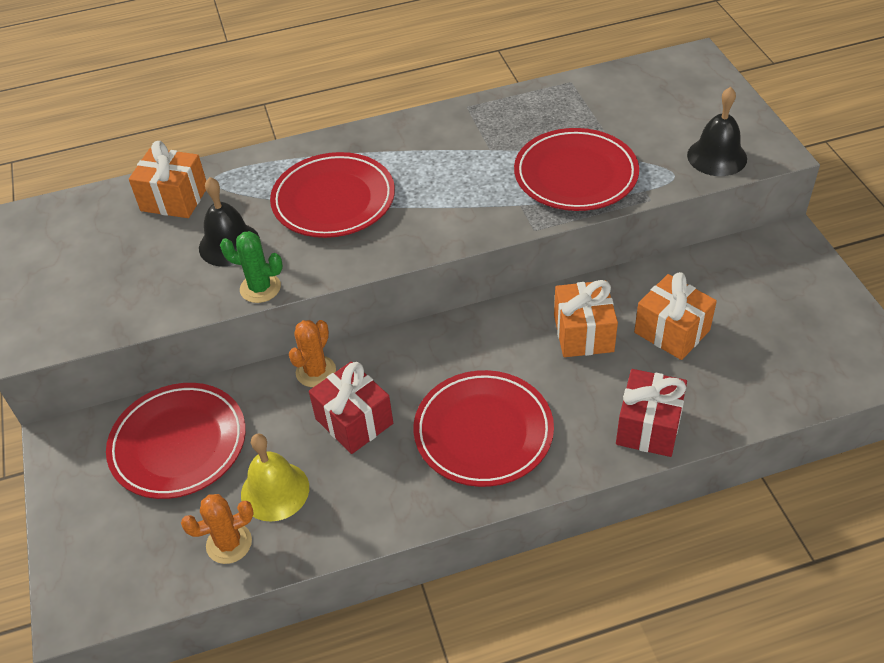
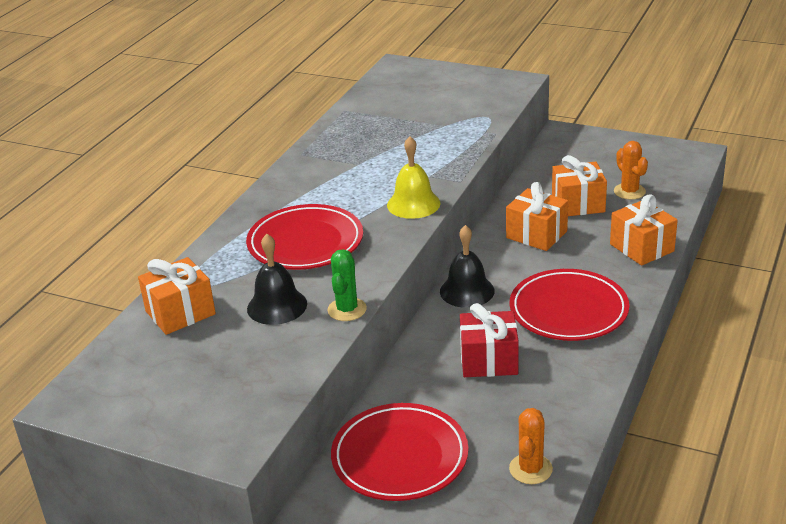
camera: 50 degrees left, 15 degrees down
(260, 288) = (347, 309): green cactus -> green cactus turned 45 degrees counterclockwise
(275, 491) = (507, 425): yellow bell -> yellow bell (413, 204)
(316, 371) = (418, 358): orange cactus -> orange cactus (629, 191)
(575, 175) = (434, 146): red plate -> none
(648, 426) = (641, 248): red gift -> orange gift
(717, 156) = (494, 98): black bell -> black bell (467, 291)

